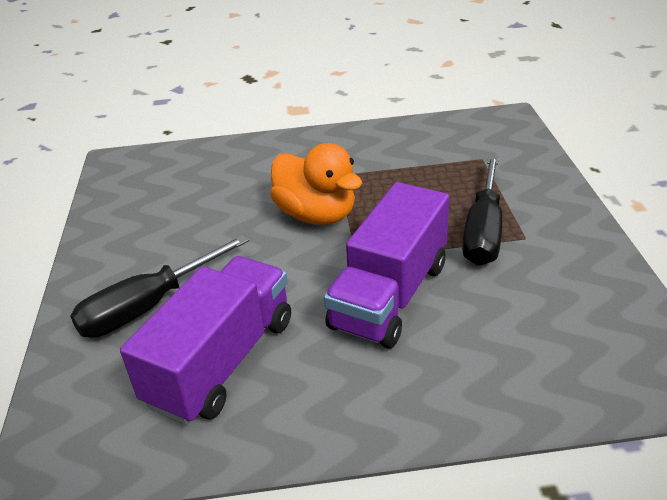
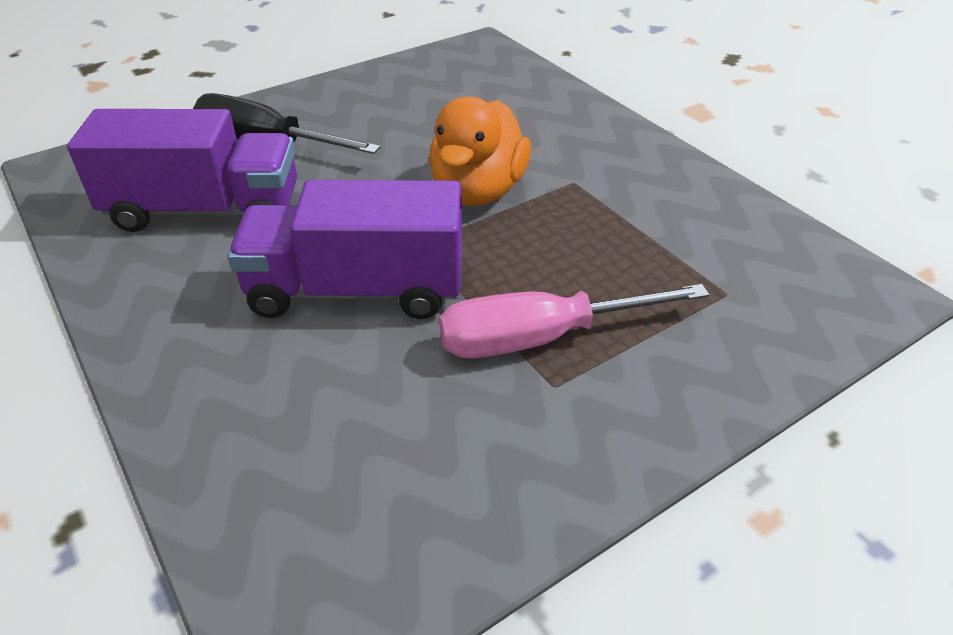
camera: 60 degrees right, 5 degrees up
(483, 231) = (540, 338): black screwdriver -> pink screwdriver

